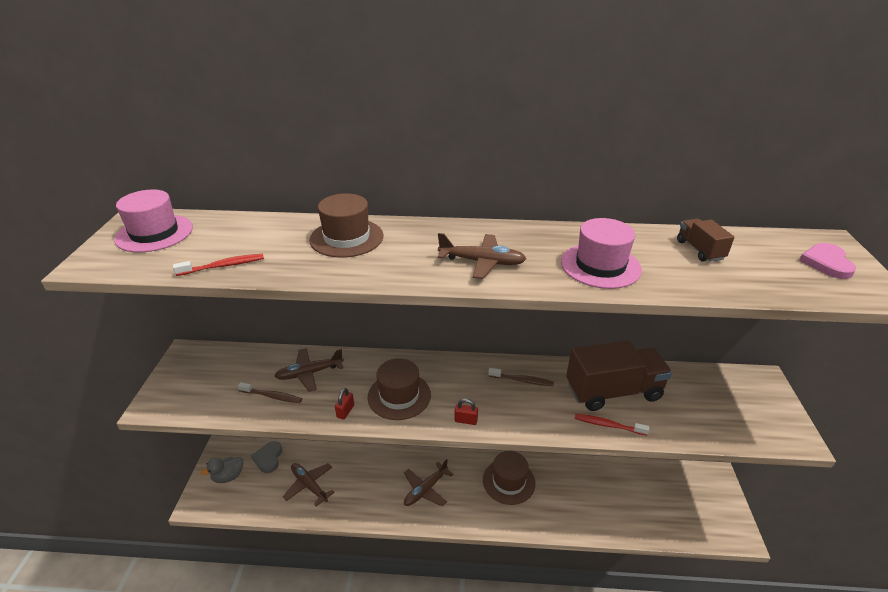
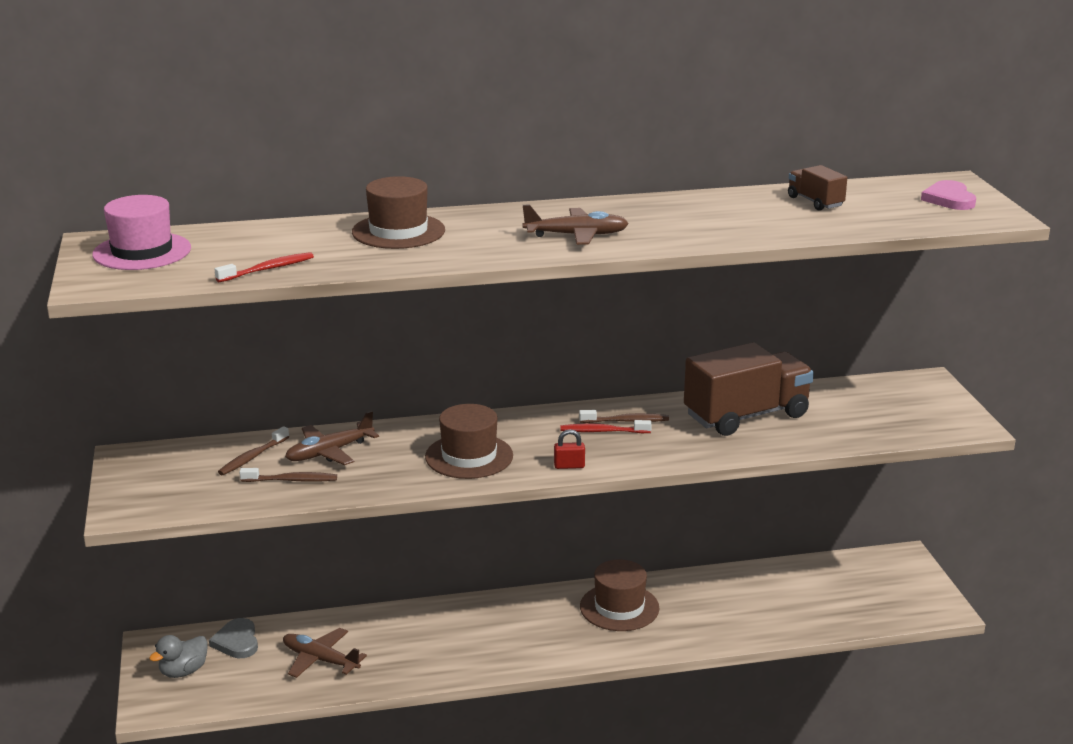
camera: 15 degrees left, 10 degrees down
(259, 368) = (252, 457): none -> brown toothbrush
(345, 411) = (404, 480): red padlock -> none
(426, 489) = (501, 635): brown plane -> none
(600, 266) = (711, 225): pink hat -> none
(608, 425) = (749, 446): red toothbrush -> red toothbrush (602, 431)

